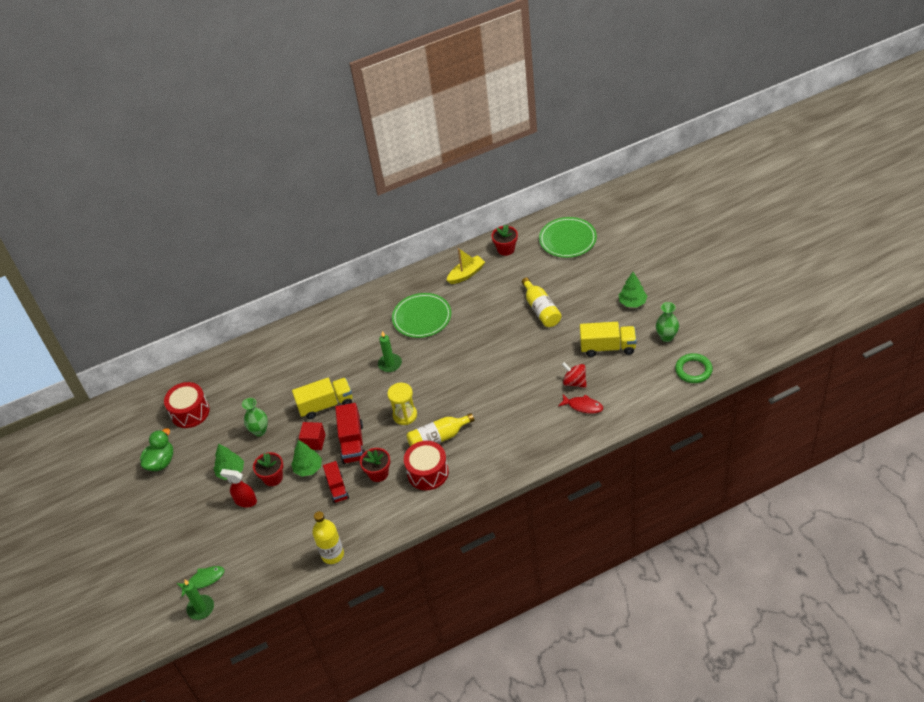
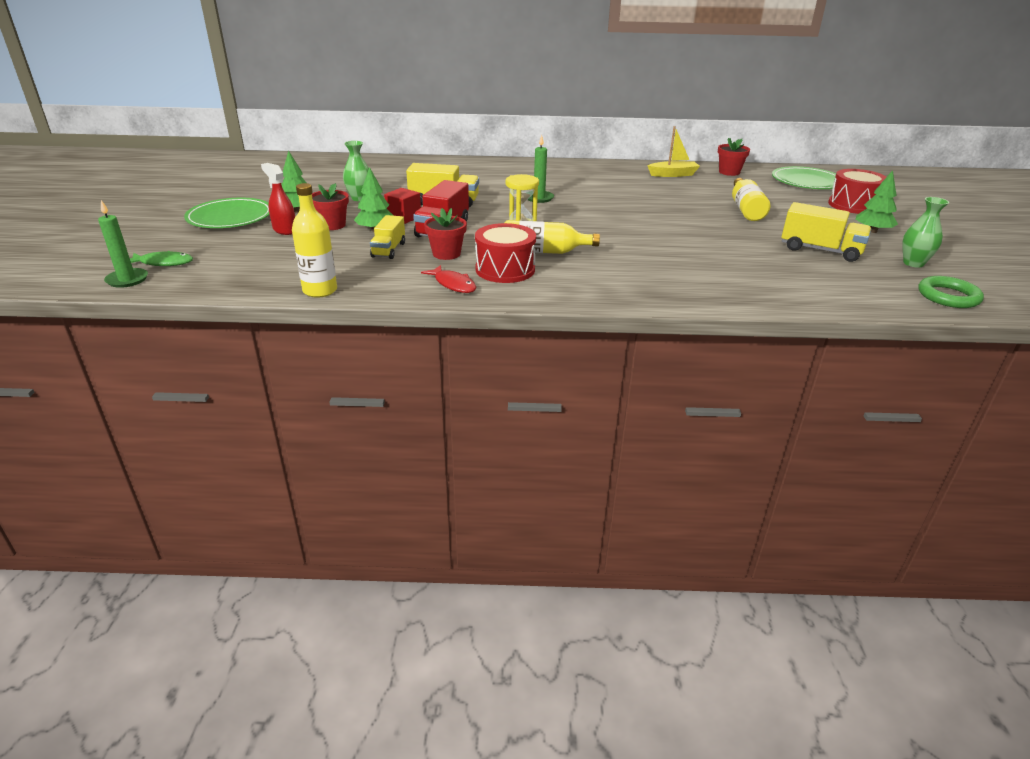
camera: 20 degrees right, 15 degrees down
(161, 462) = (246, 190): green duck -> none
(190, 412) = (313, 174): red drum -> red drum (853, 205)
(337, 488) = (389, 250): red truck -> yellow truck
(422, 317) = (601, 184): green plate -> green plate (230, 217)
(574, 382) = (757, 261): red spinning top -> none
(583, 406) = (757, 280): red fish -> red fish (453, 284)

